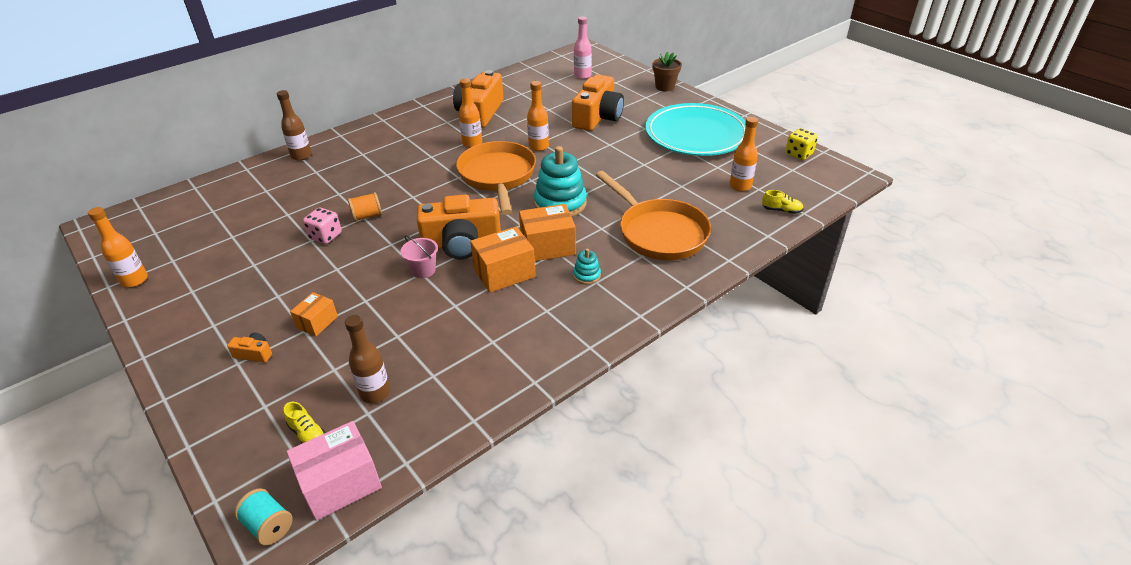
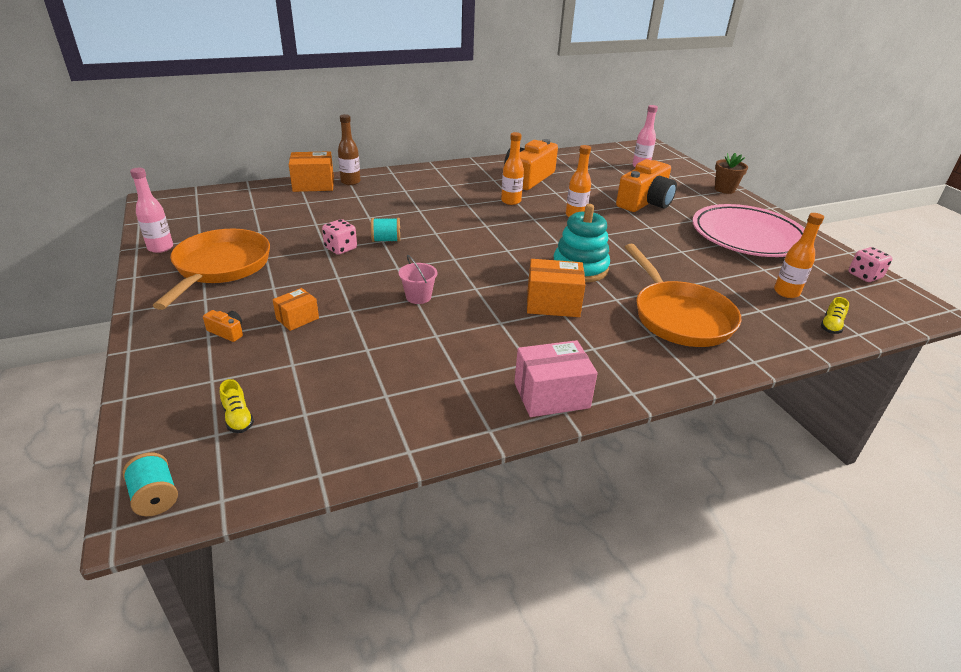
camera: 15 degrees right, 5 degrees down
(134, 280) = (160, 248): orange bottle -> pink bottle
(340, 483) = (245, 475): pink box -> pink box (551, 395)
(367, 216) = (386, 240): orange spool -> turquoise spool
(375, 393) = (321, 397): brown bottle -> none
(462, 243) = (466, 282): orange camera -> none
(497, 176) = (525, 232): orange pan -> orange pan (220, 267)
(504, 273) = (498, 317): orange box -> orange box (313, 184)
(587, 275) = (585, 339): turquoise stacking toy -> none
(696, 135) = (747, 236): turquoise plate -> pink plate
(781, 210) = (831, 326): yellow shoe -> yellow shoe turned 90 degrees clockwise
(799, 154) = (864, 276): yellow dice -> pink dice

